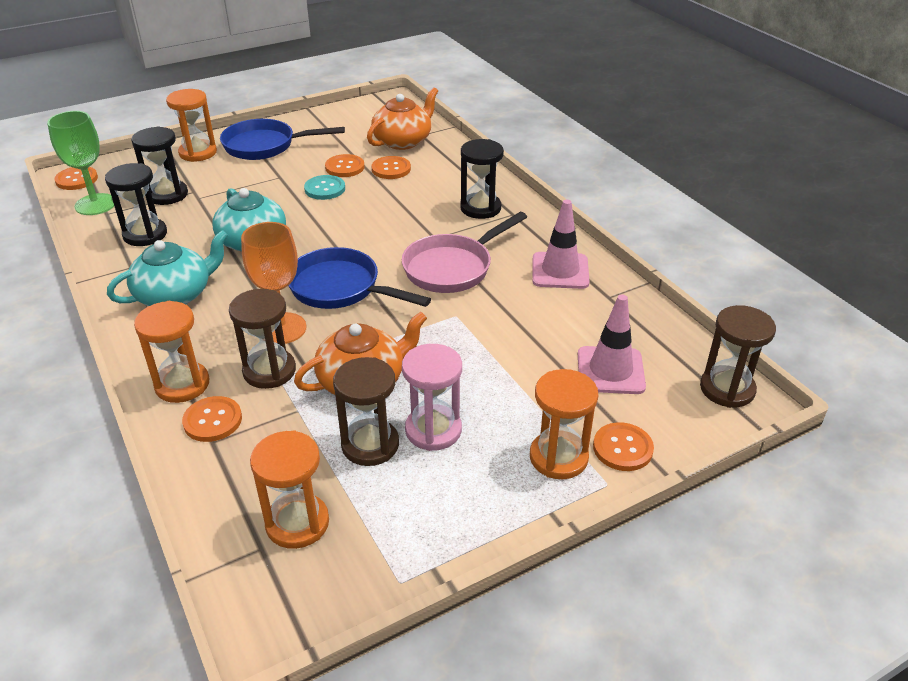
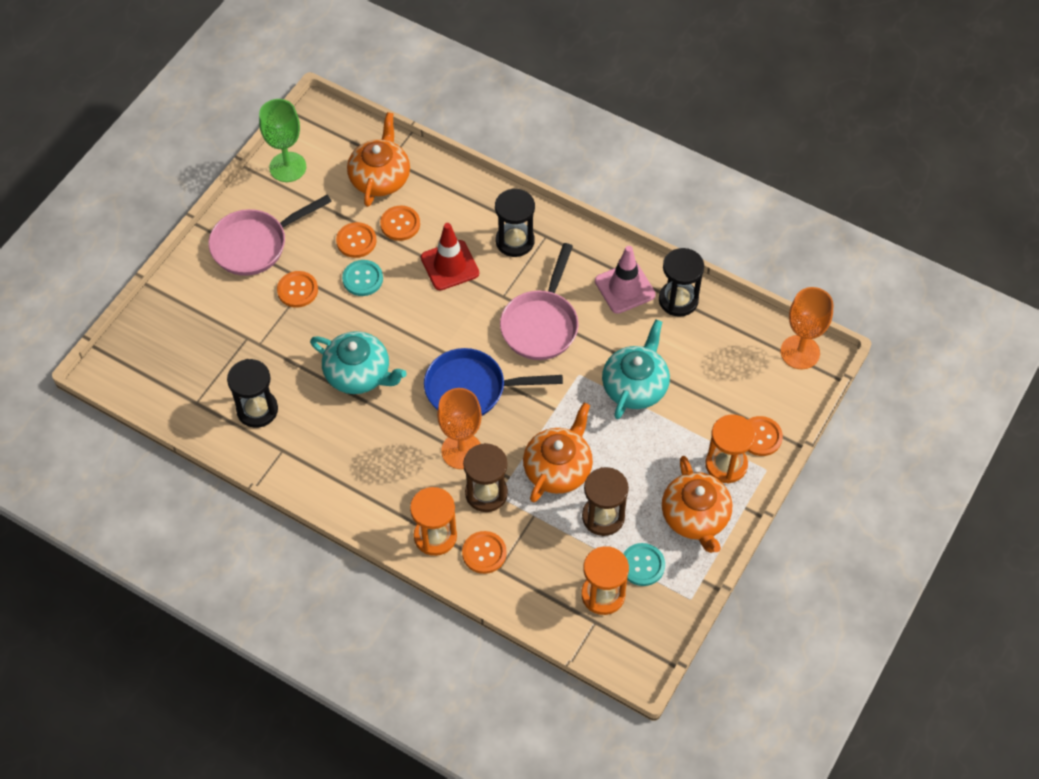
camera: 30 degrees left, 20 degrees up
(77, 179) = (120, 375): orange button -> orange button (297, 290)
(95, 204) = (174, 397): green goblet -> green goblet (287, 167)
(167, 195) = (227, 353): black hourglass -> black hourglass (678, 300)
(175, 295) = (349, 460): turquoise teapot -> turquoise teapot (635, 385)
(198, 153) = (199, 284): orange hourglass -> none
(265, 146) = (255, 244): blue pan -> pink pan
(372, 514) = (642, 565): none -> turquoise button
(407, 204) = (450, 265): none -> red traffic cone
(433, 430) = (635, 484): pink hourglass -> none
(479, 494) = (695, 517): none -> orange teapot
(610, 370) = (717, 373): pink traffic cone -> none
(727, 389) = (800, 352): brown hourglass -> orange goblet

